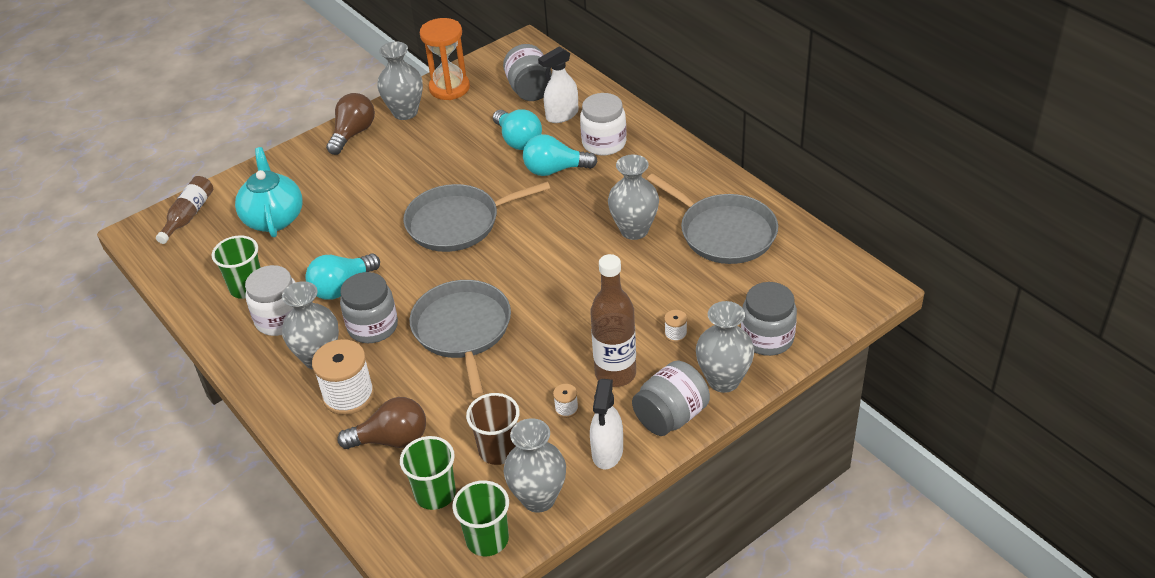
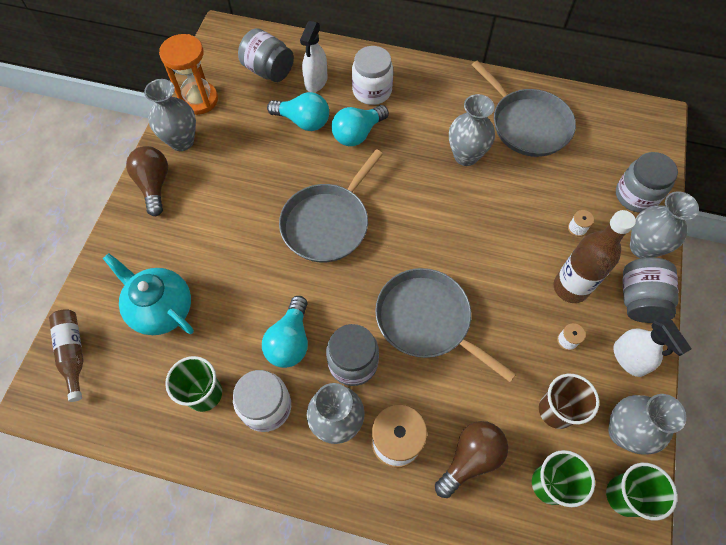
camera: 40 degrees left, 20 degrees up
(724, 232) = (527, 124): grey pan -> grey pan turned 45 degrees clockwise

